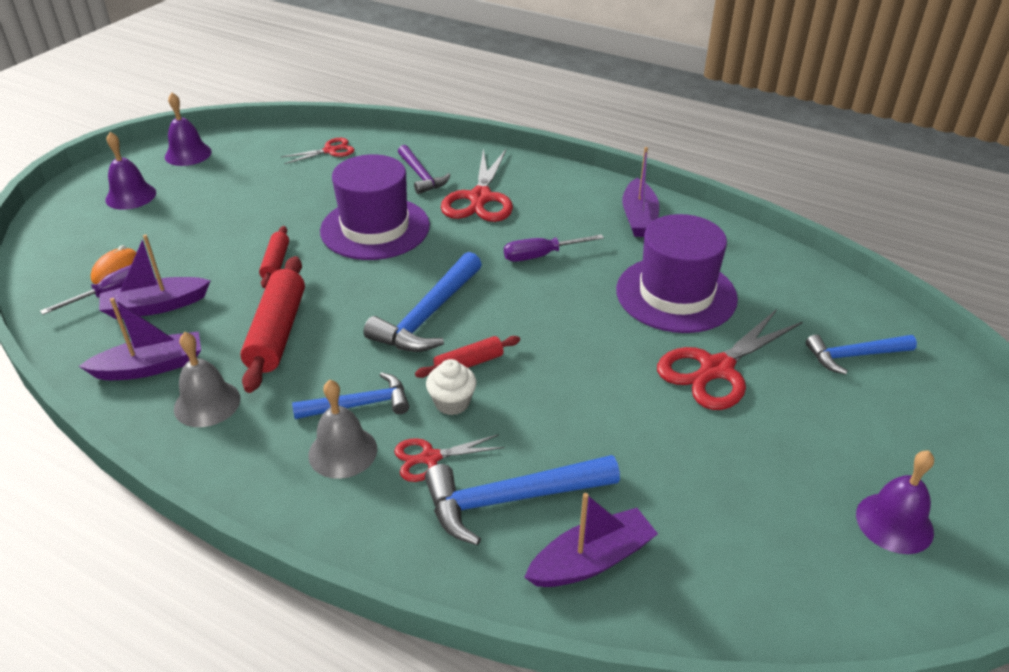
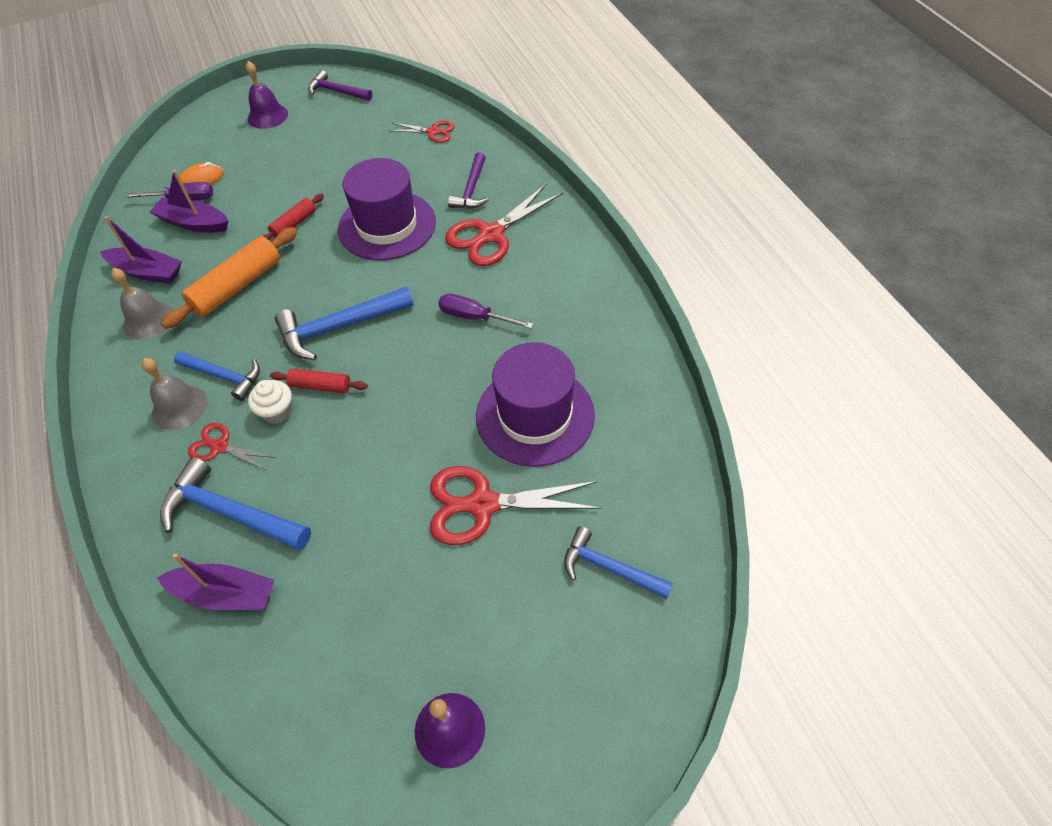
camera: 40 degrees right, 15 degrees up
(188, 154) = (337, 91): purple bell -> purple hammer
(277, 332) = (237, 286): red rolling pin -> orange rolling pin
(639, 218) = (594, 321): purple boat -> none

